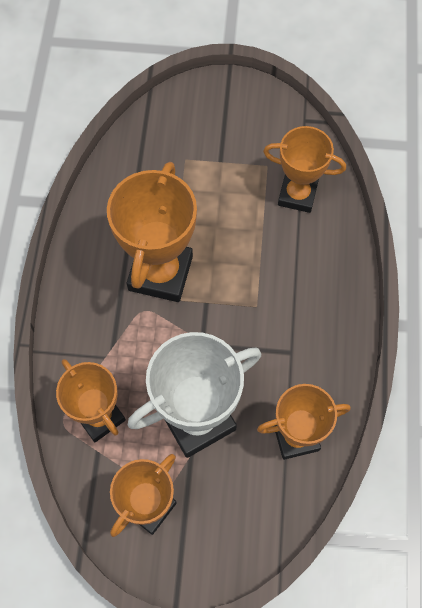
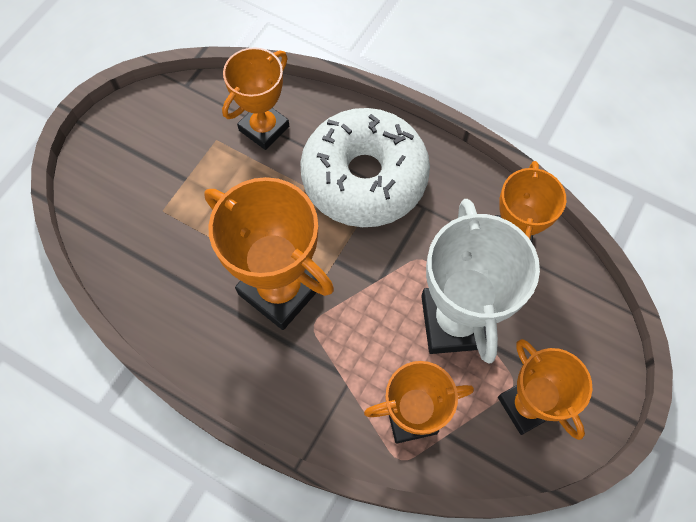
camera: 65 degrees left, 0 degrees up
(293, 292) = (364, 177): none -> white donut

